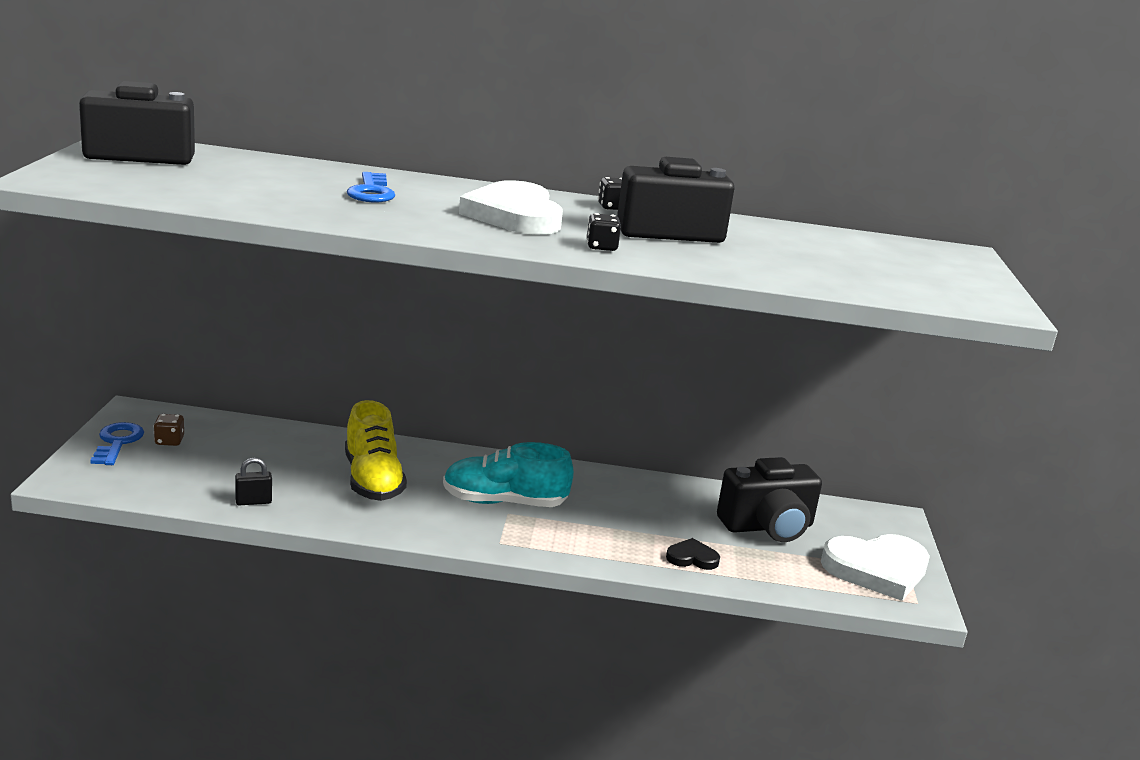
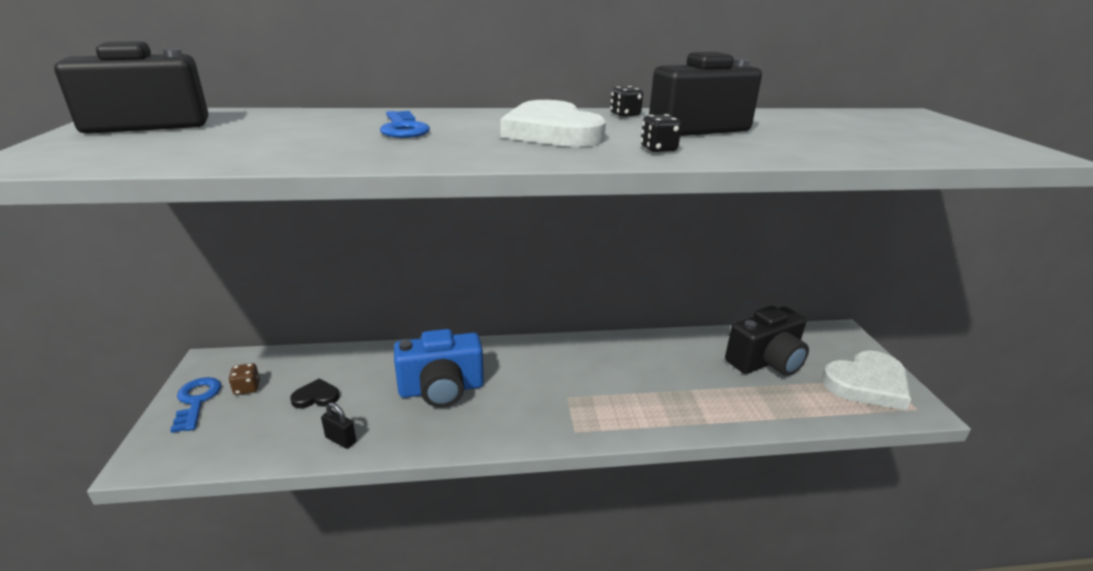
camera: 10 degrees left, 5 degrees up
(253, 501) = (341, 440): black padlock -> black padlock turned 60 degrees clockwise
(372, 480) = (441, 389): yellow shoe -> blue camera
(504, 502) = (559, 386): turquoise shoe -> none
(692, 558) = (732, 407): black heart -> black heart (316, 397)

